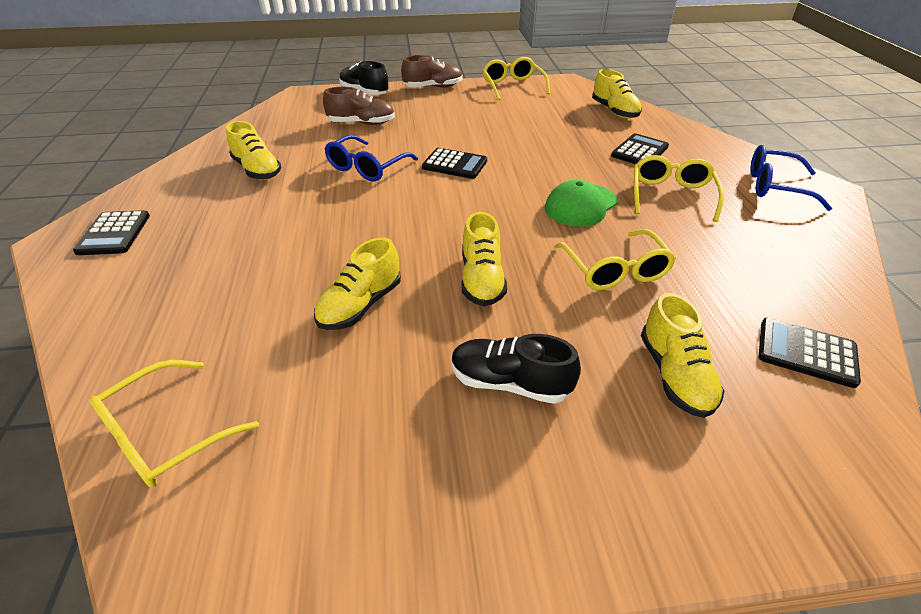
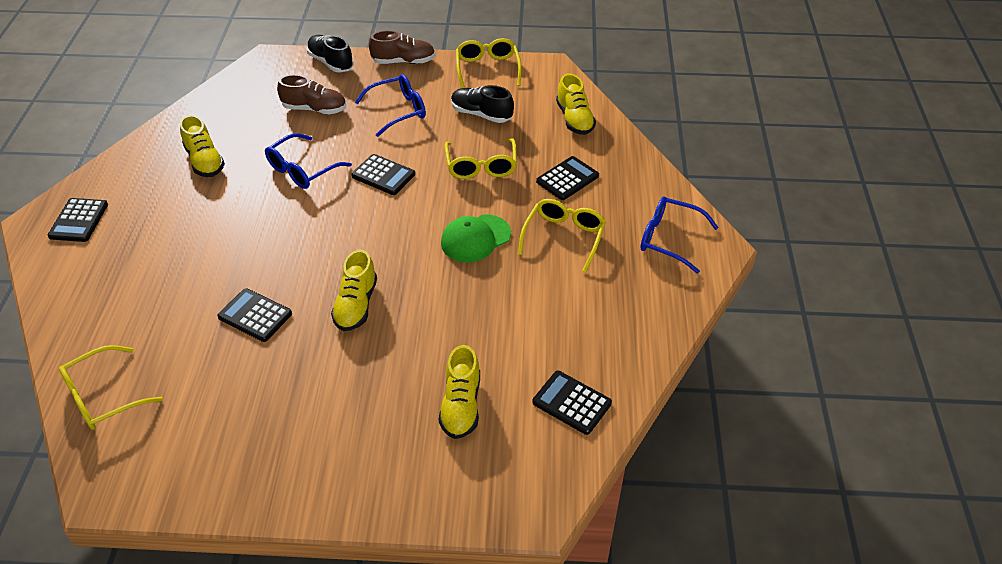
camera: 10 degrees right, 5 degrees up
(360, 305) = (255, 315): yellow shoe -> black calculator
(444, 118) = (398, 111): none -> blue glasses
(510, 383) = (340, 394): black shoe -> black shoe (481, 114)
(614, 270) = (468, 310): yellow glasses -> yellow glasses (481, 166)

